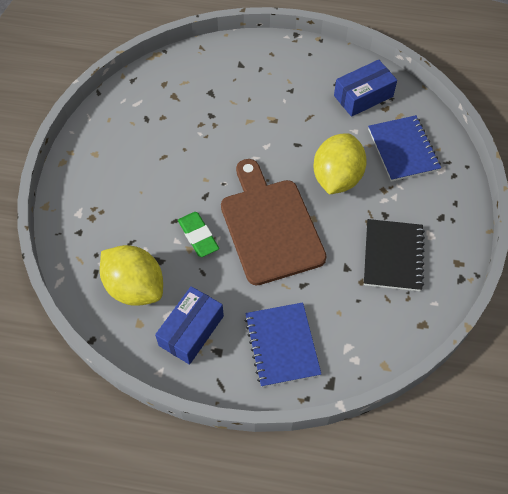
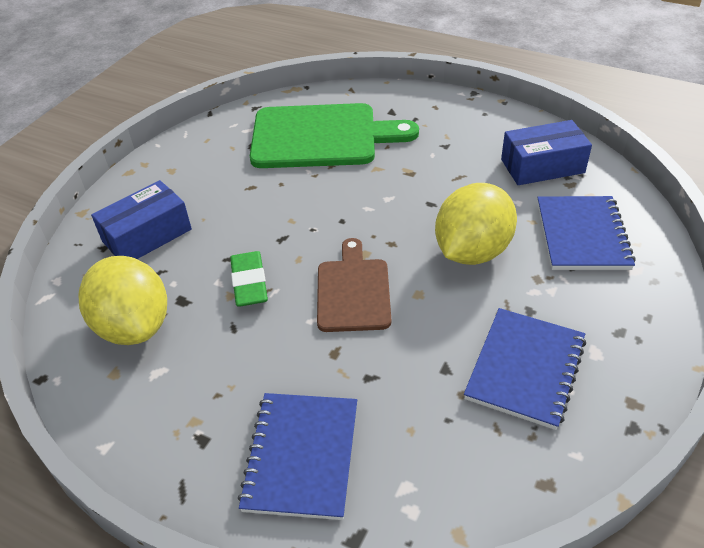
camera: 20 degrees right, 15 degrees down
(191, 331) = (179, 400): blue box -> blue box (147, 235)
(197, 99) = (321, 137): none -> green cutting board
(270, 226) = (353, 291): brown cutting board -> brown cutting board, size x0.59
(393, 256) = (525, 369): black notebook -> blue notebook

